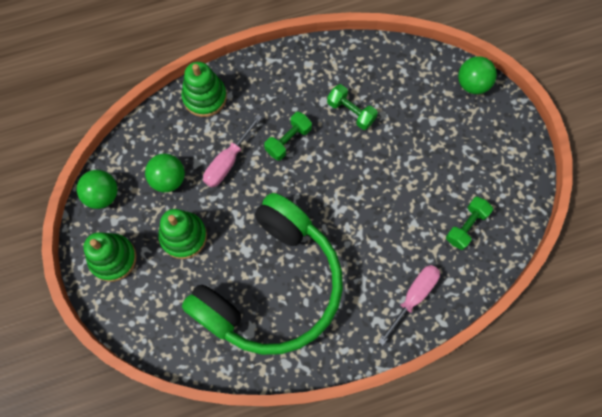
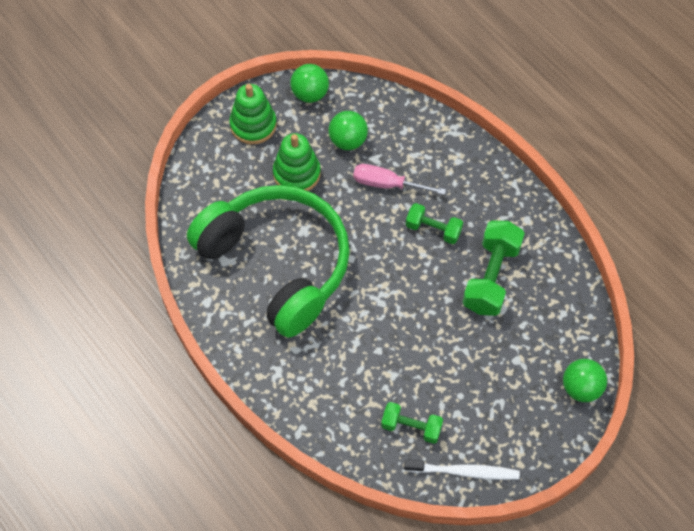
camera: 70 degrees right, 10 degrees down
(204, 97) = (446, 141): green stacking toy -> none
(271, 286) = (277, 264): green headphones -> green headphones turned 150 degrees counterclockwise
(351, 112) = (491, 277): green dumbbell -> green dumbbell, size x1.66
(413, 297) = (314, 397): pink screwdriver -> none
(517, 199) = (463, 471): none -> white toothbrush

